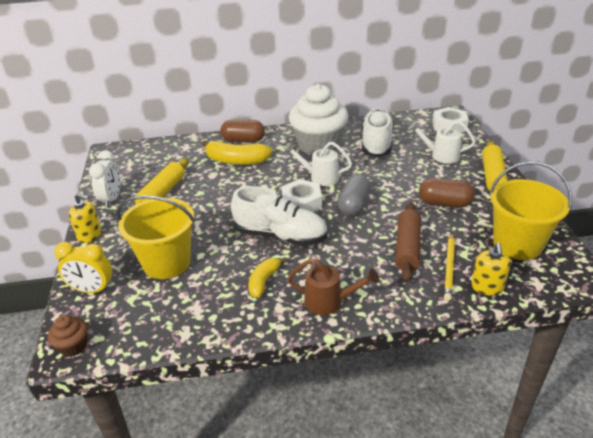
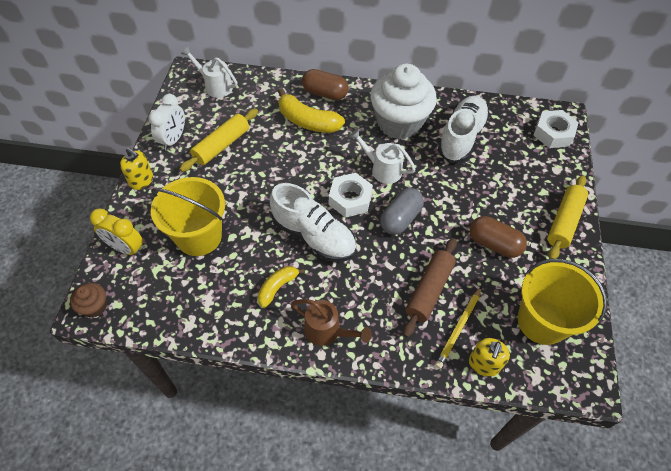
camera: 15 degrees right, 20 degrees up
(440, 155) = (522, 175): white watering can -> white watering can (215, 86)

